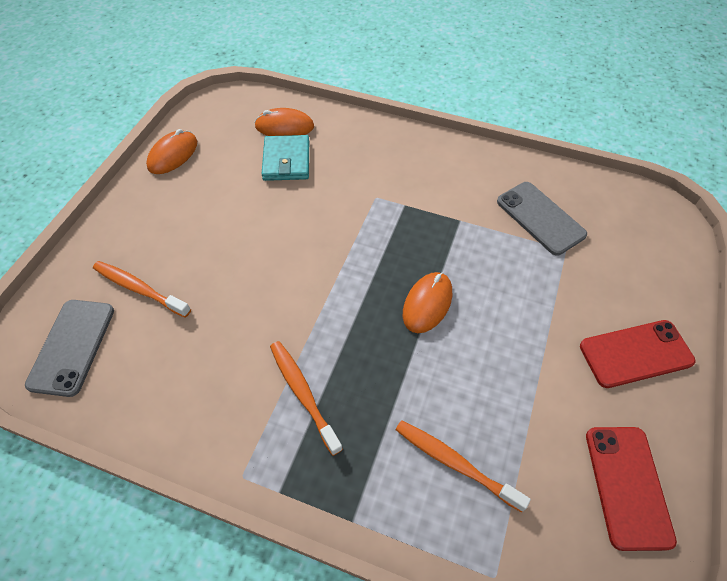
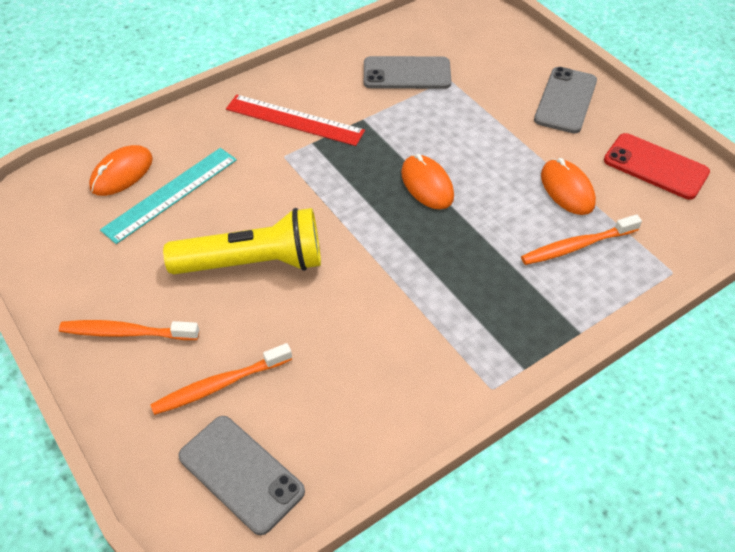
camera: 55 degrees left, 5 degrees down
(173, 155) = (57, 280): orange mouse -> orange mouse (567, 189)
(259, 242) = (253, 263): none -> yellow flashlight
(286, 161) = (171, 194): turquoise wallet -> turquoise ruler
(303, 394) = (446, 309): orange toothbrush -> orange toothbrush (126, 332)
(418, 181) = (294, 120): none -> red ruler
(635, 353) = (565, 100): red phone -> grey phone

